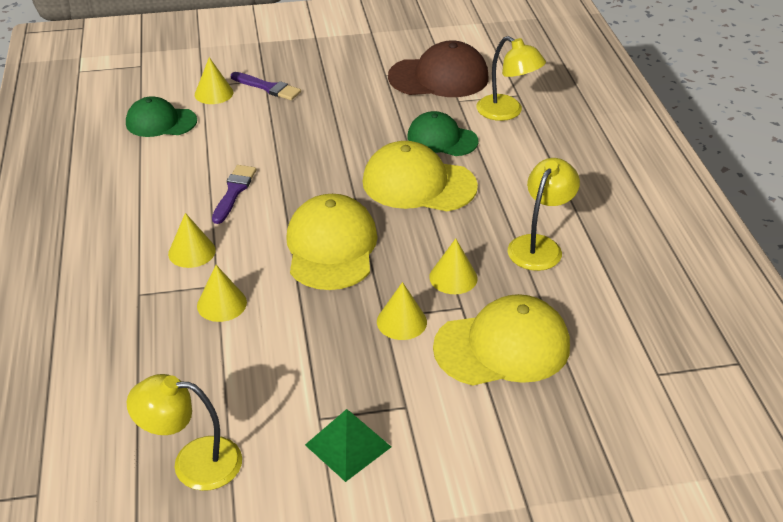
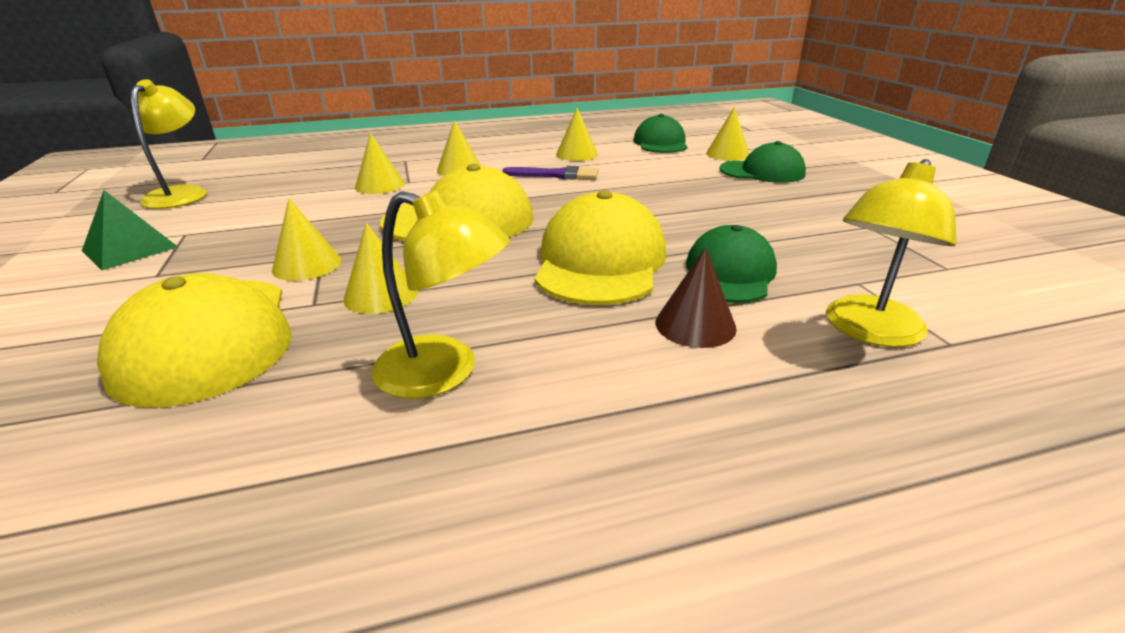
camera: 85 degrees right, 10 degrees down
(174, 175) = (577, 154): none -> yellow cone
(268, 87) = (762, 172): purple brush -> green cap
(439, 77) = (913, 263): brown cap -> none
(498, 161) = (695, 325): none -> brown cone

